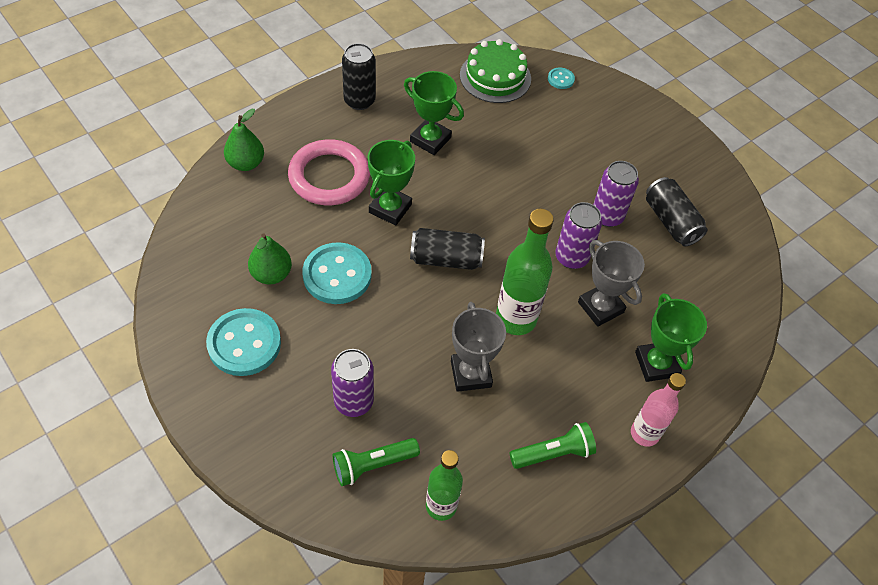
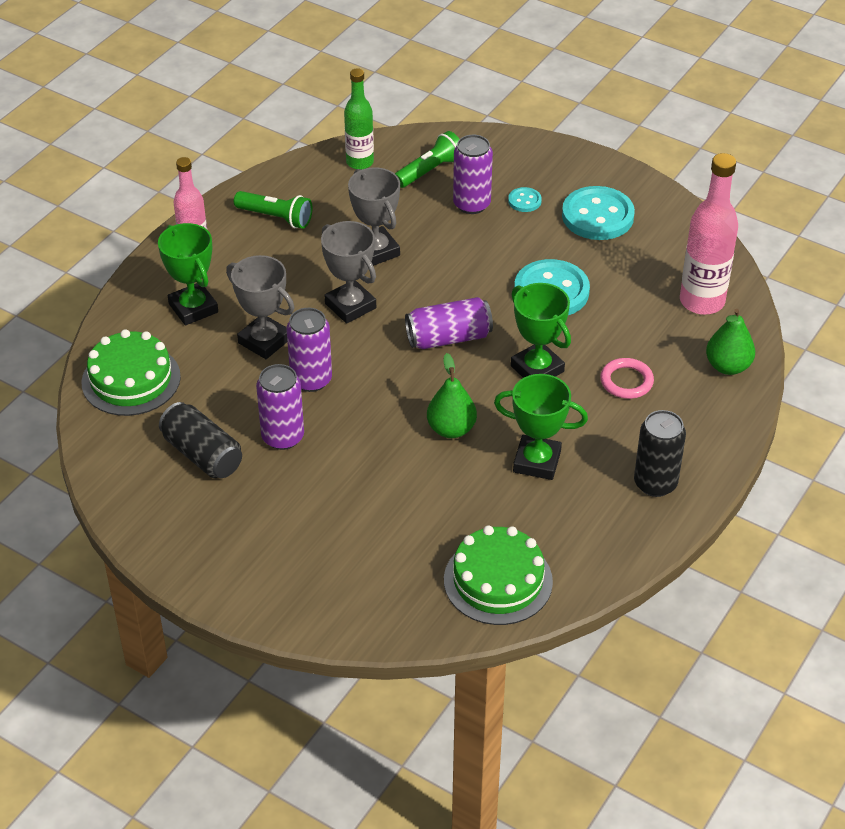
camera: 165 degrees right, 10 degrees down
(221, 223) = (702, 301): none -> pink bottle
(271, 274) = (616, 273): green pear -> green pear (451, 429)
(329, 176) = (626, 381): pink ring -> pink ring, size x0.53
(390, 208) = (537, 369): green trophy -> green trophy turned 45 degrees counterclockwise
(446, 259) = (448, 338): black can -> purple can
(516, 319) = (350, 306): green bottle -> grey trophy
(553, 453) = (276, 217): green flashlight -> green flashlight turned 120 degrees counterclockwise
(560, 79) = (404, 609): turquoise button -> turquoise button (524, 201)
(720, 306) = (131, 379): none -> green cake

